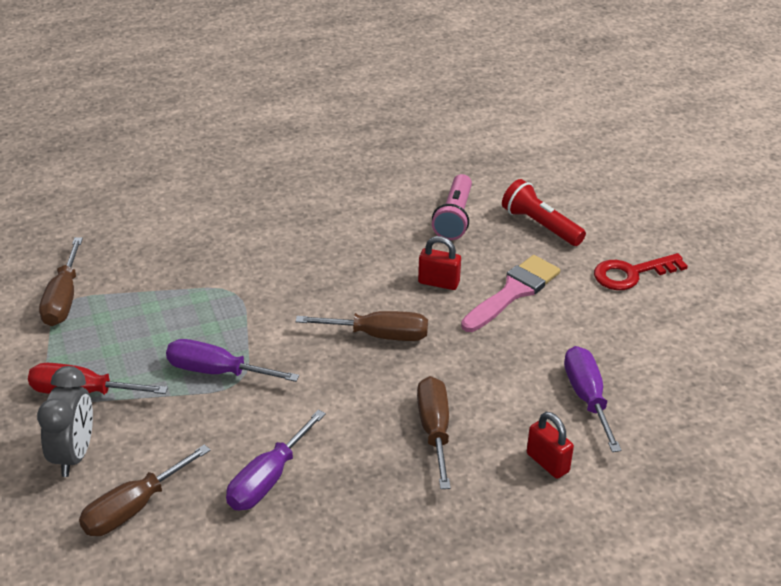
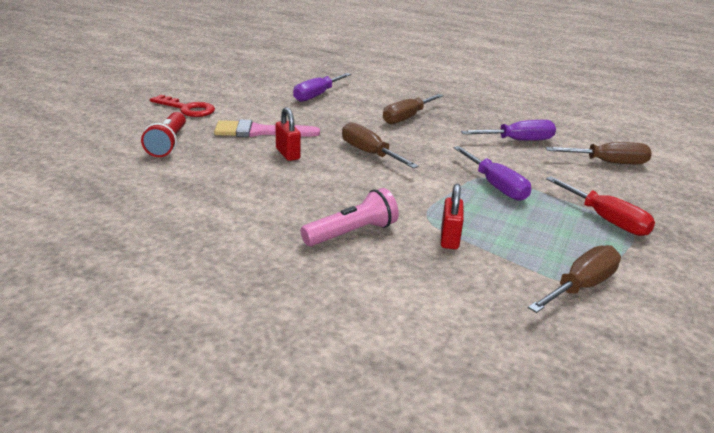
camera: 135 degrees left, 10 degrees down
(73, 455) = (633, 195): grey clock -> none
(454, 218) = (201, 173): pink flashlight -> pink flashlight (352, 233)
(547, 463) = (375, 93): red padlock -> red padlock (449, 238)

